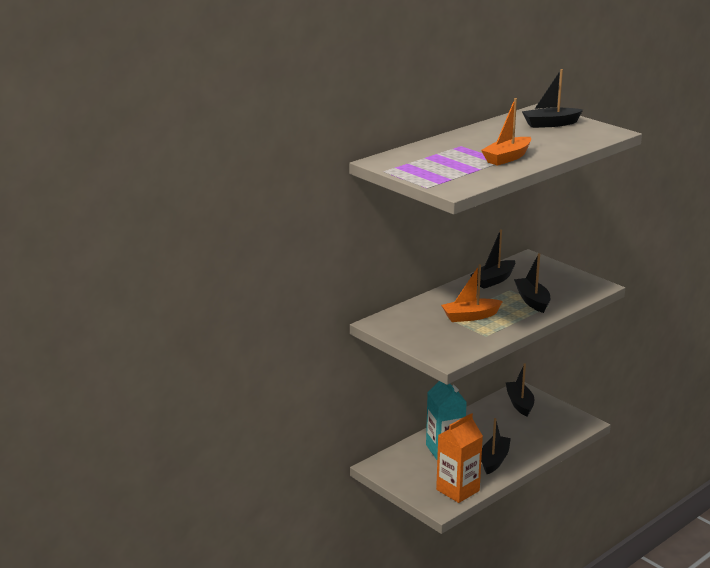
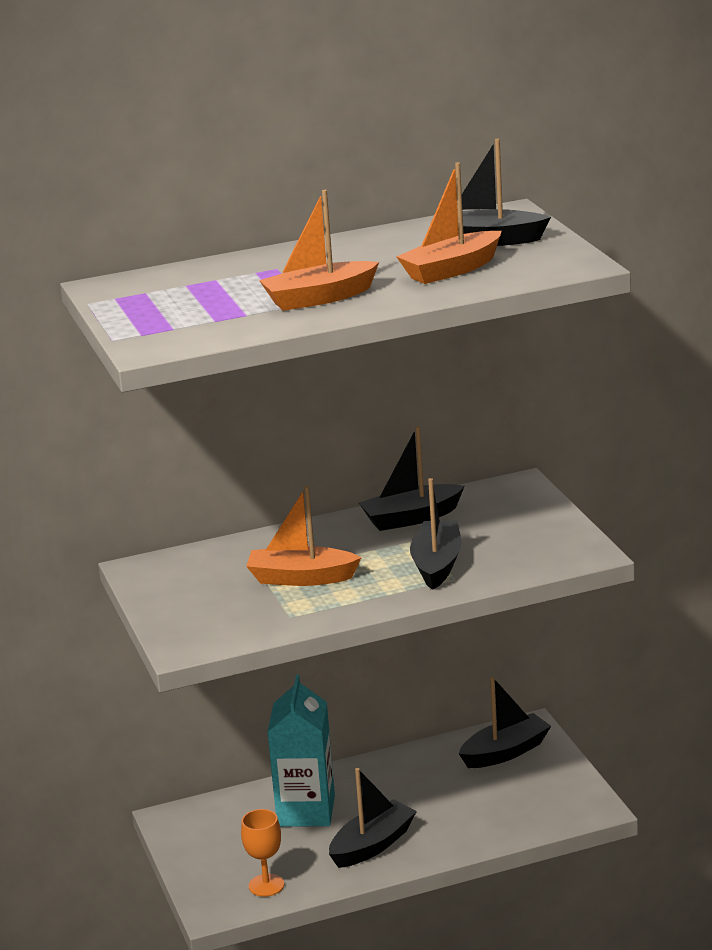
camera: 25 degrees right, 0 degrees up
(457, 490) = (266, 885): orange carton -> orange goblet
(519, 403) = (505, 752): black boat -> black boat turned 45 degrees clockwise
(554, 139) = (451, 270): none -> orange boat

